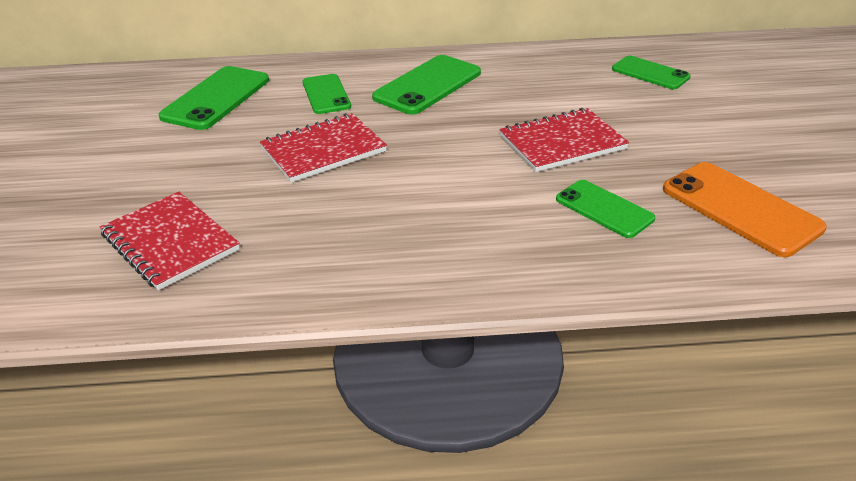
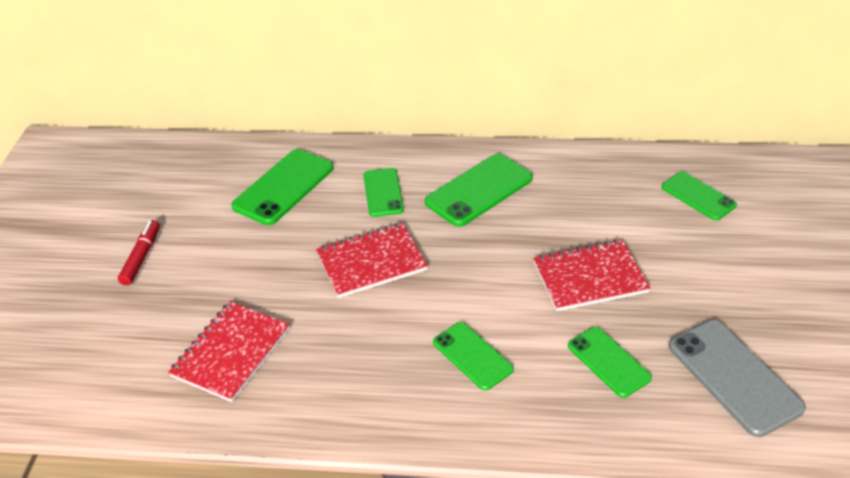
camera: 10 degrees right, 5 degrees up
(55, 168) = (141, 257): none -> red marker
(170, 242) = (231, 352): red notebook -> red notebook turned 60 degrees clockwise
(453, 218) = (472, 356): none -> green phone
(740, 208) = (734, 376): orange phone -> grey phone

